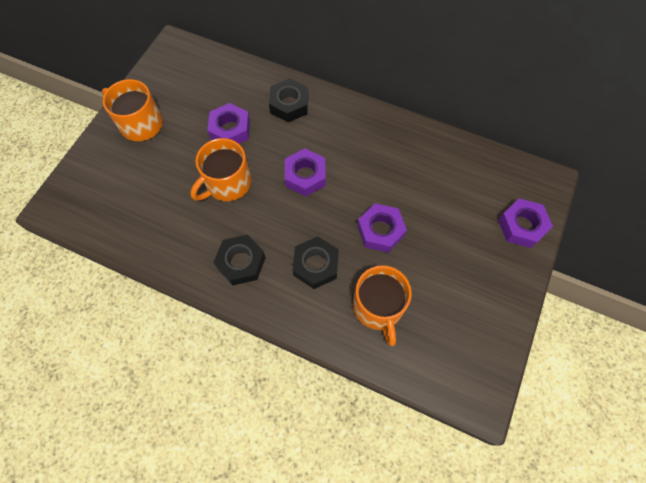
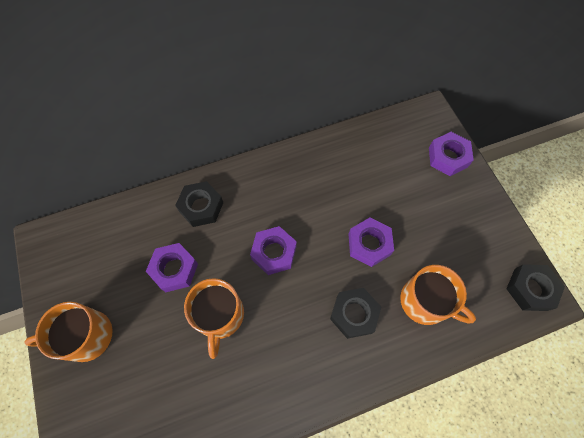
camera: 45 degrees left, 0 degrees up
(241, 262) = (299, 368): black nut -> black nut (530, 289)

